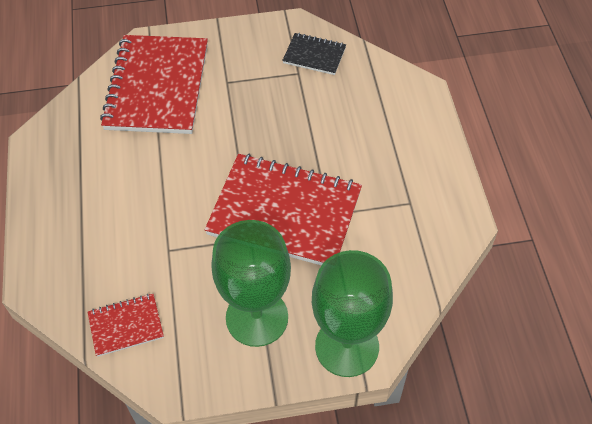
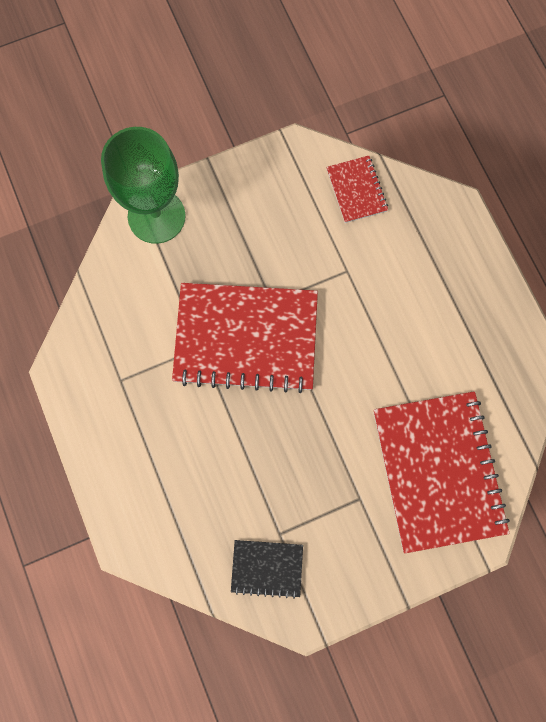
camera: 165 degrees right, 20 degrees up
(126, 325) = (356, 190): red notebook -> red notebook turned 75 degrees counterclockwise
(257, 317) = (243, 224): green goblet -> none

